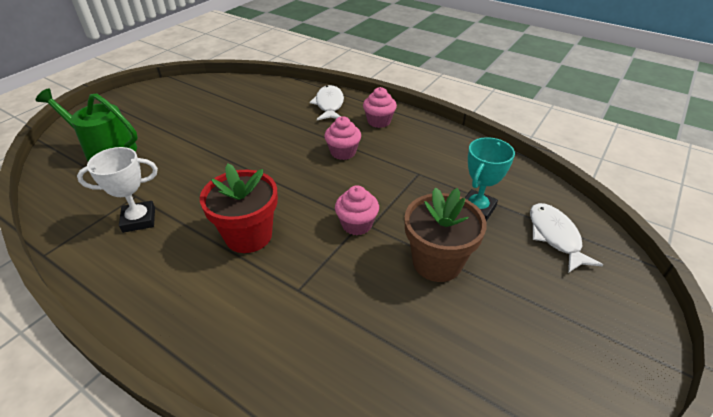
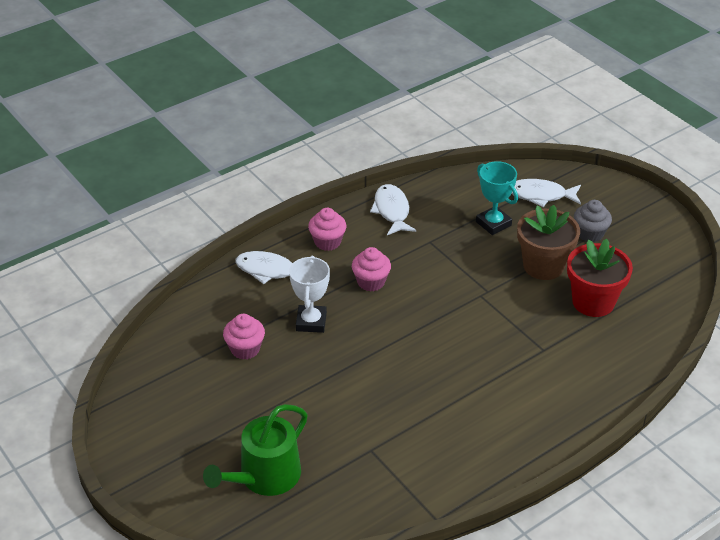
camera: 70 degrees left, 0 degrees up
(139, 220) = (413, 447): white trophy -> white trophy (311, 322)
(248, 235) = (468, 370): red flower pot -> red flower pot (593, 302)
(357, 224) = (482, 299): pink cupcake -> pink cupcake (245, 349)
(443, 144) = (392, 211): none -> white fish
(525, 295) = (590, 234): none -> grey cupcake

